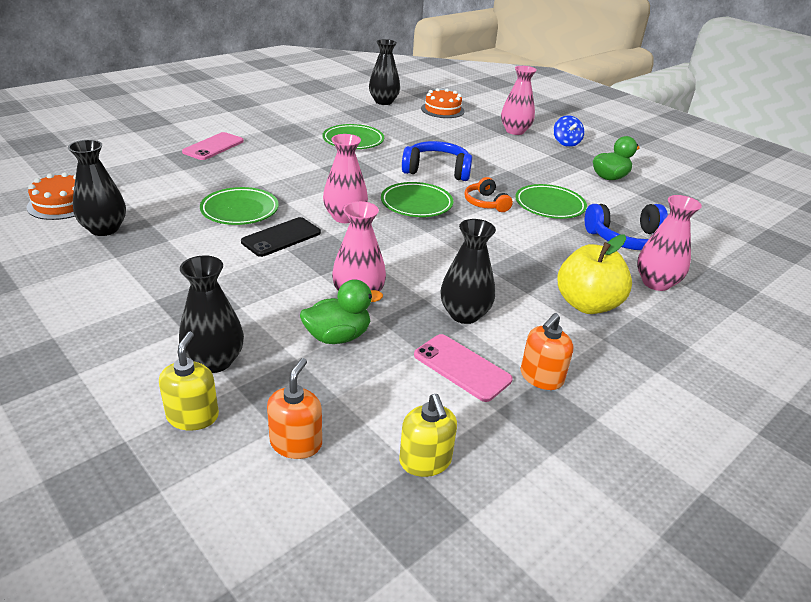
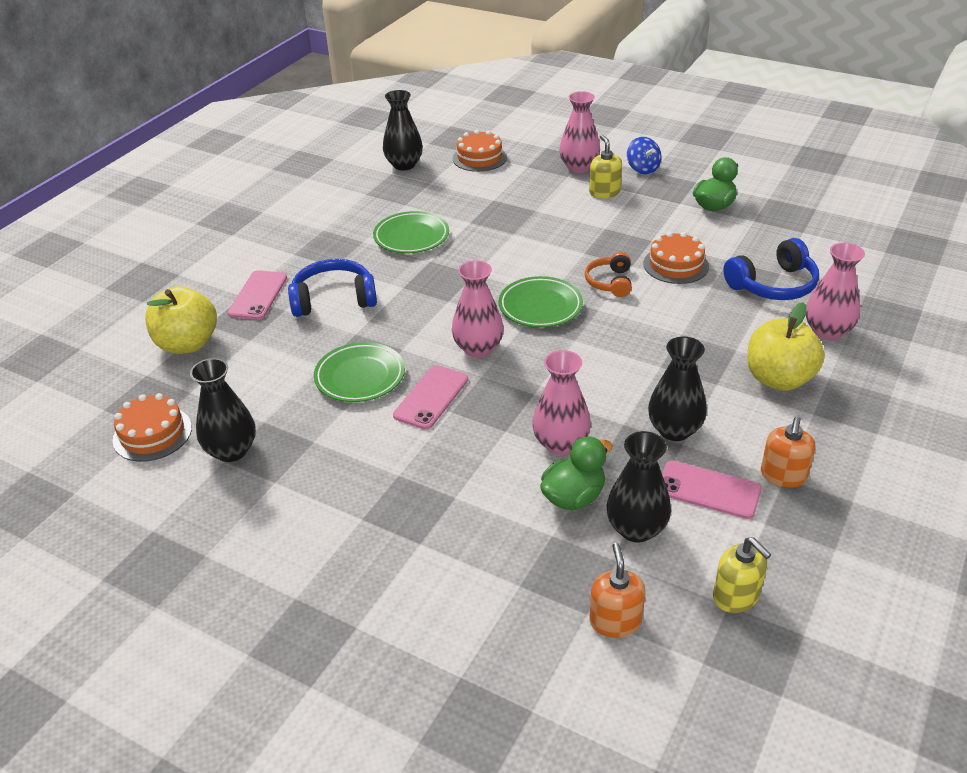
camera: 15 degrees left, 5 degrees up
(138, 161) = (187, 344): none -> yellow apple
(193, 416) = (503, 630): yellow soap dispenser -> yellow soap dispenser (604, 192)
(214, 361) = (477, 566): black vase -> black vase (636, 529)
(281, 237) = (431, 397): black phone -> pink phone
(437, 170) = (531, 252): blue headphones -> blue headphones (333, 299)
(485, 203) = (610, 282): orange headphones -> orange headphones turned 45 degrees clockwise
(549, 206) = (676, 265): green plate -> orange cake

